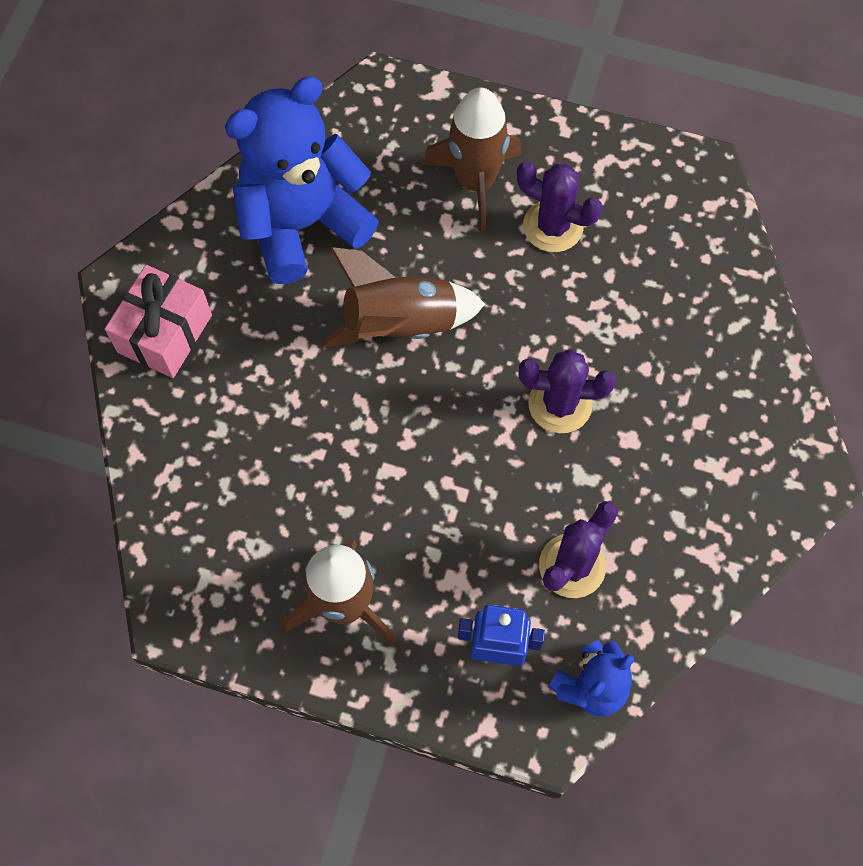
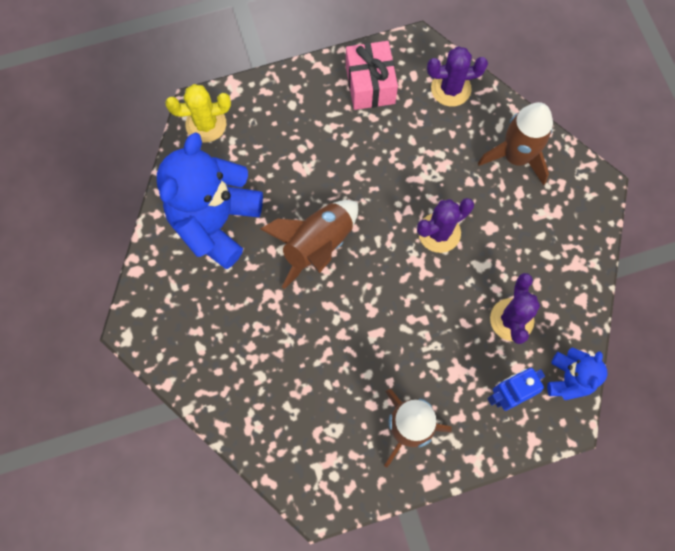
camera: 35 degrees left, 5 degrees up
(164, 333) = (183, 342): pink gift -> pink gift (370, 84)
(375, 109) = (206, 124): none -> yellow cactus
(475, 182) = (297, 132): brown rocket -> brown rocket (516, 157)
(553, 226) = (360, 131): purple cactus -> purple cactus (451, 89)

